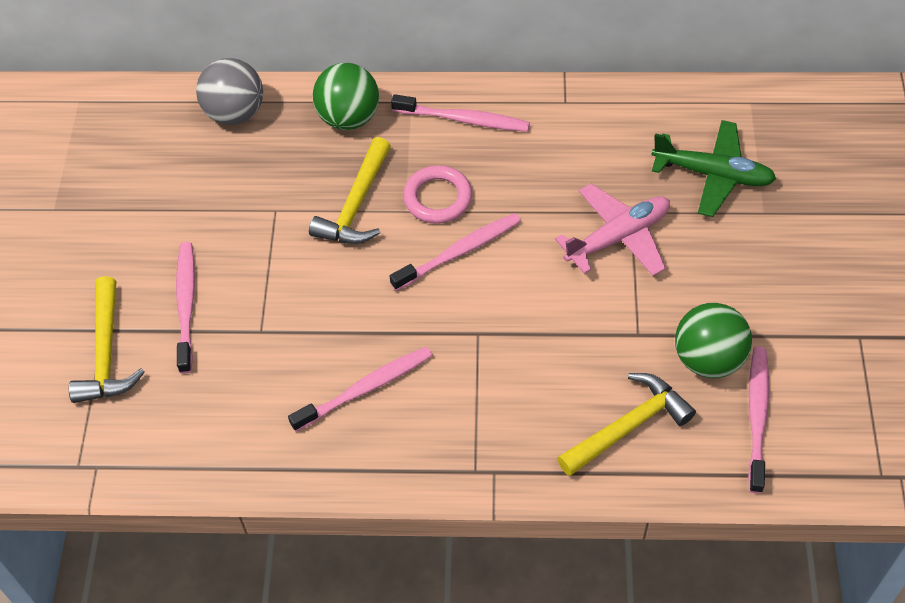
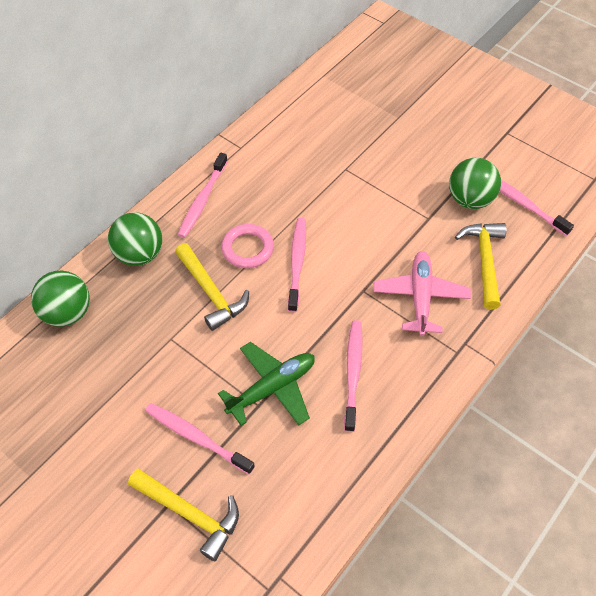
camera: 55 degrees left, 0 degrees up
(235, 113) = (67, 313): grey ball -> green ball
(463, 119) = (202, 200): pink toothbrush -> pink toothbrush turned 150 degrees clockwise
(618, 237) = (357, 185): pink plane -> pink plane (420, 297)
(713, 175) = (354, 120): green plane -> green plane (272, 388)

